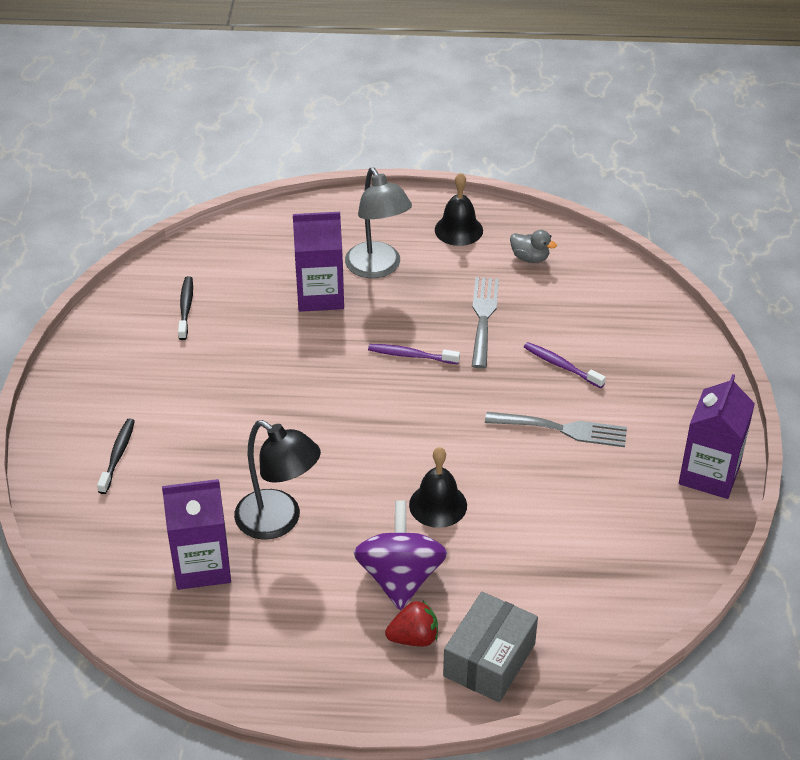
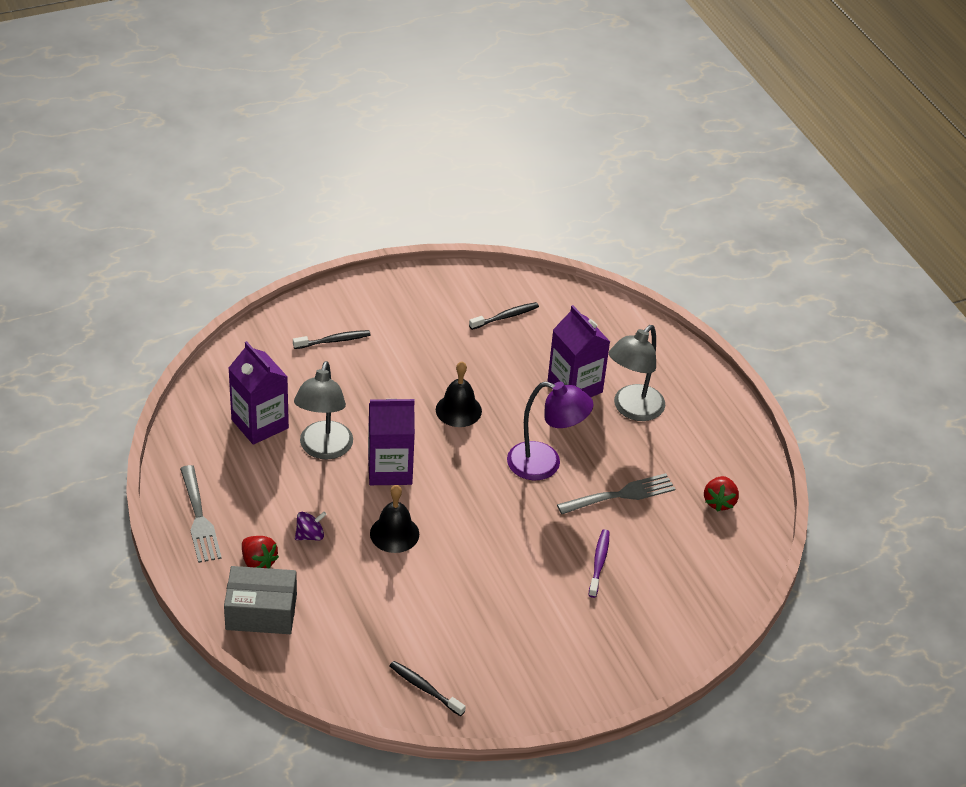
camera: 60 degrees right, 0 degrees up
(279, 521) = (323, 449): black lamp -> grey lamp
(400, 577) = (310, 535): purple spinning top -> purple spinning top, size x0.47
(411, 355) = (545, 464): purple toothbrush -> purple lamp
(458, 230) = (719, 444): black bell -> black bell (458, 410)
(530, 258) = (719, 502): grey duck -> red strawberry
(562, 429) = (524, 585): grey fork -> grey fork (199, 518)
(661, 555) = (425, 688): none -> black toothbrush
(709, 474) = (535, 698): purple carton -> purple carton (390, 469)

